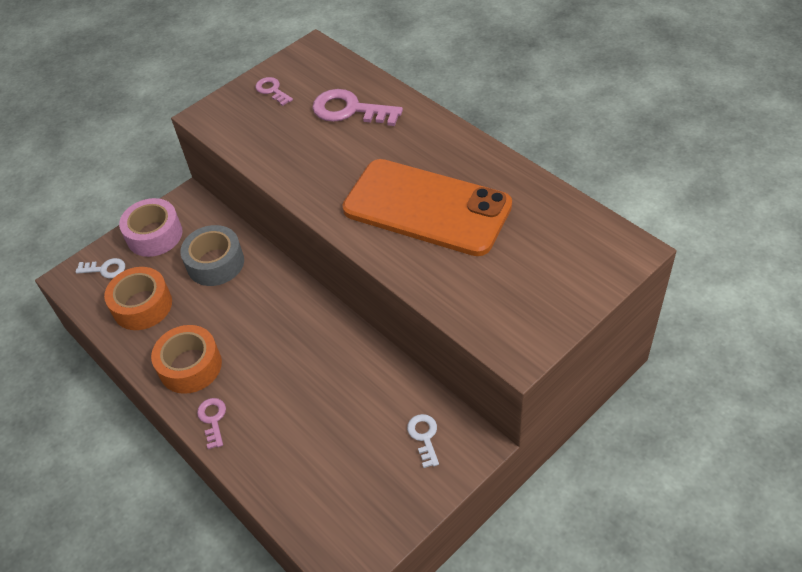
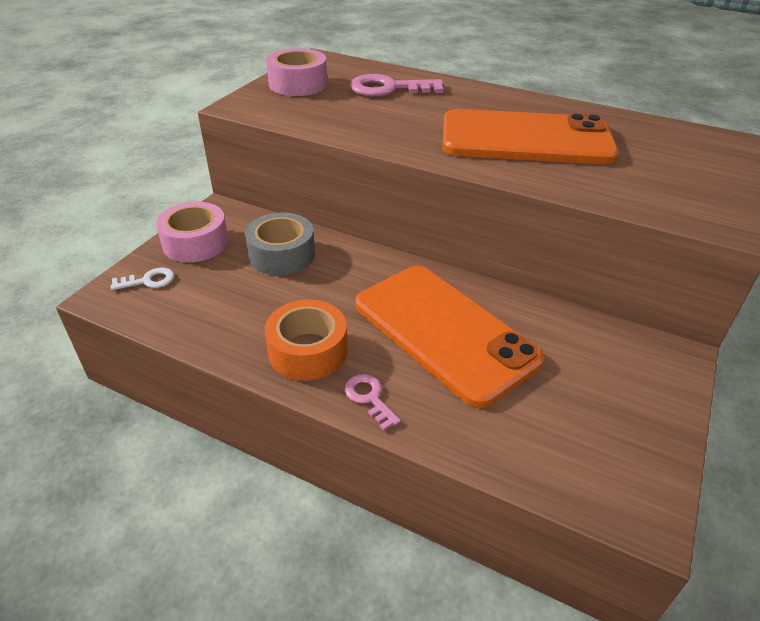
camera: 25 degrees left, 10 degrees down
(142, 306) = (214, 305): orange tape -> none
(272, 90) = (298, 84): pink key -> pink tape
(300, 374) = (444, 332): none -> orange phone
(424, 437) = (620, 360): white key -> none

